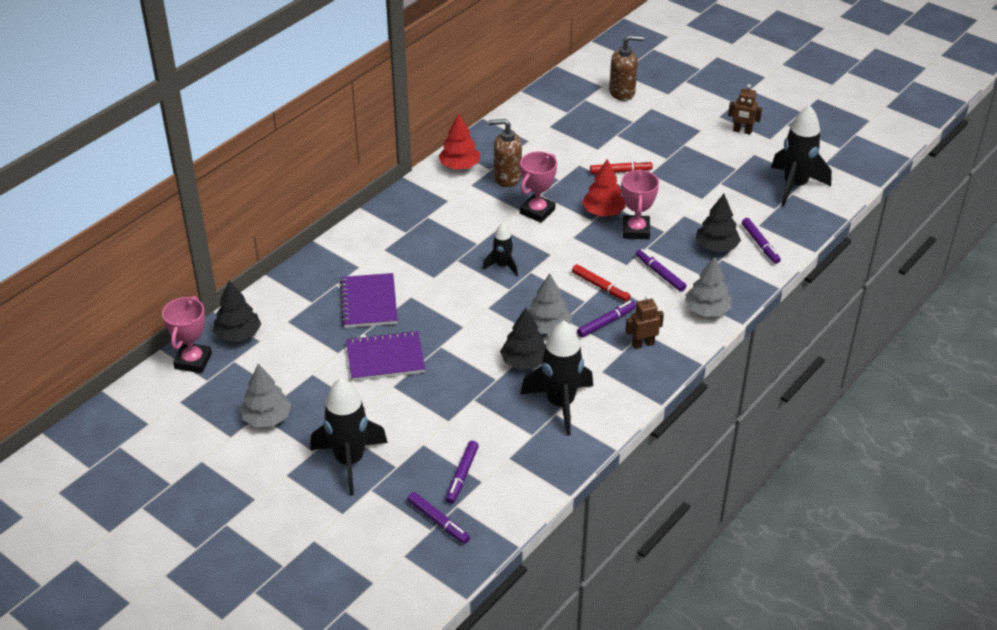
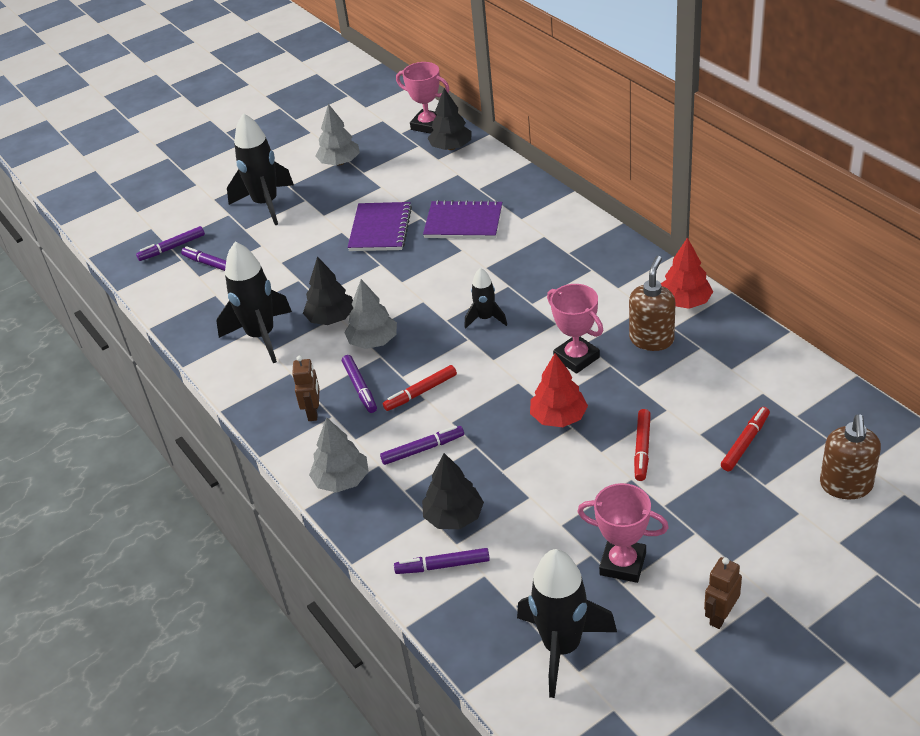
camera: 110 degrees right, 0 degrees up
(599, 130) = (745, 443): none -> red marker
(636, 230) = (512, 442): pink trophy -> pink trophy (622, 564)

